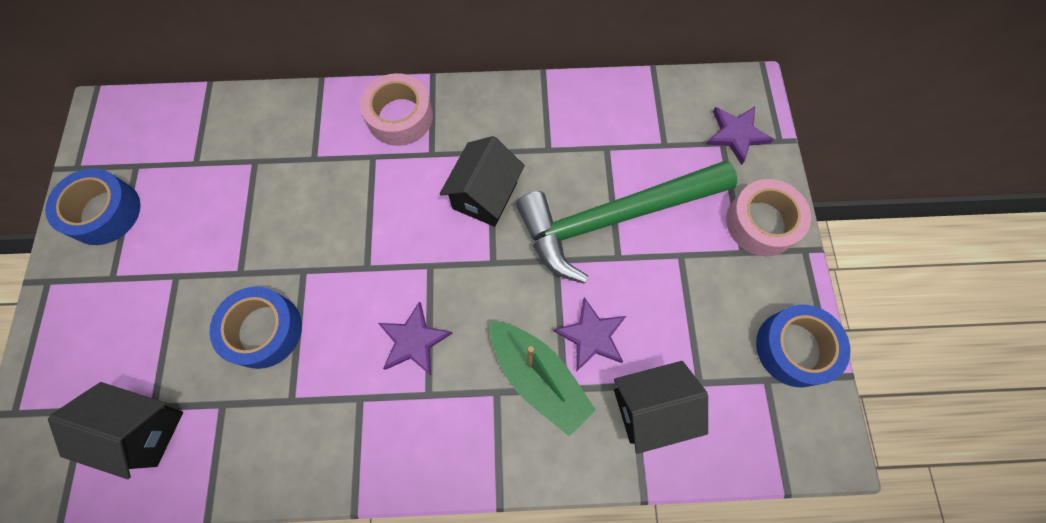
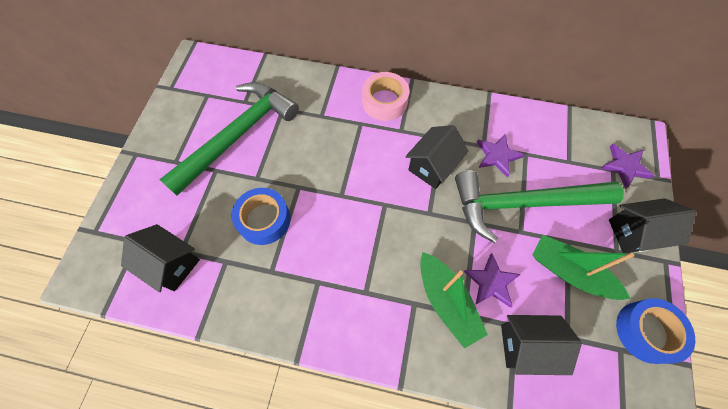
camera: 15 degrees right, 5 degrees down
(104, 212) = (181, 119): blue tape -> none
(198, 215) = (238, 135): none -> green hammer
(414, 340) = (363, 252): purple star -> purple star (497, 156)
(688, 296) = (569, 272): none -> green boat
(761, 223) = (634, 233): pink tape -> black house

